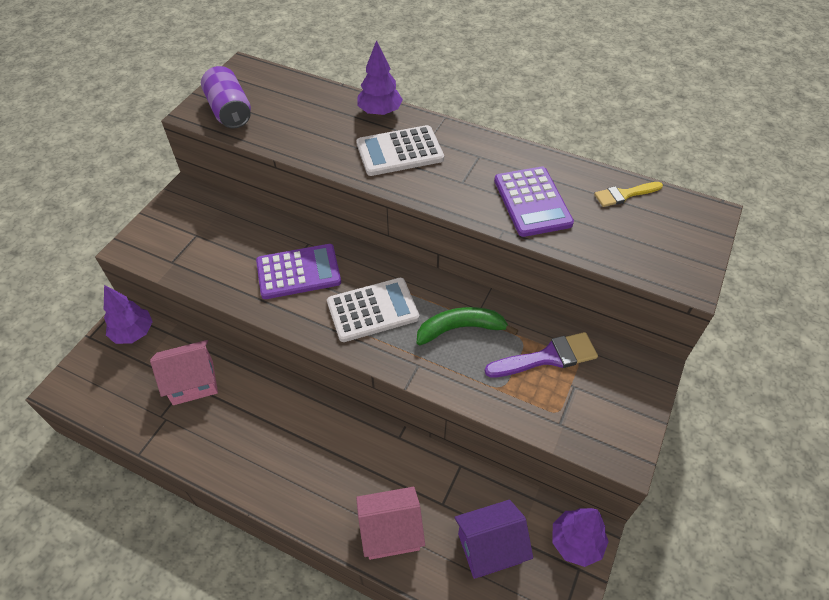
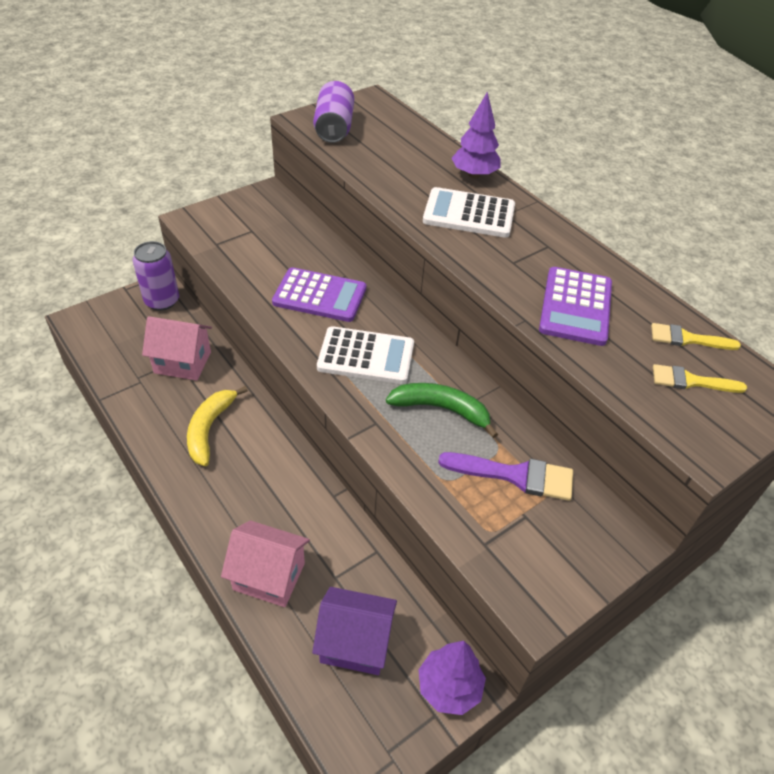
camera: 25 degrees right, 5 degrees down
(133, 333) = (162, 301): purple tree -> purple can
(258, 432) = (210, 429): none -> yellow banana
(647, 229) = (691, 381): none -> yellow brush

